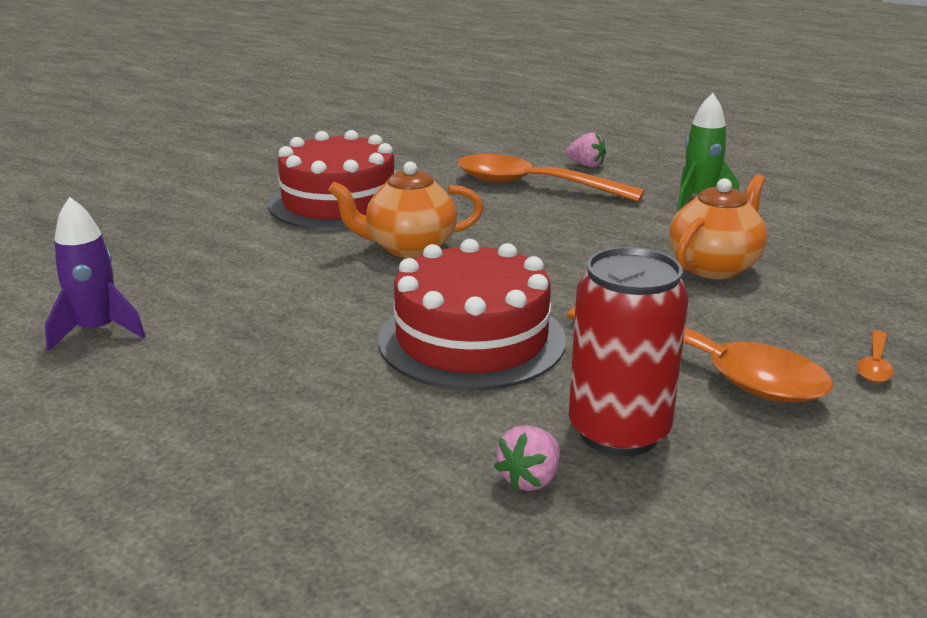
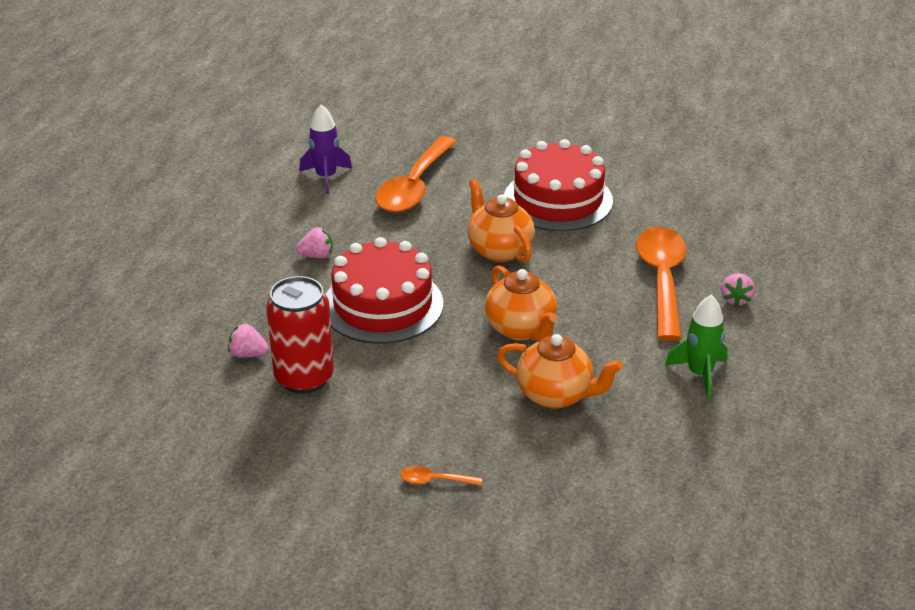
camera: 70 degrees right, 10 degrees up
(303, 372) = (316, 255): none -> pink strawberry
(580, 263) = (521, 329): none -> orange teapot
(709, 368) = (394, 405): orange spoon -> orange spoon (414, 187)

